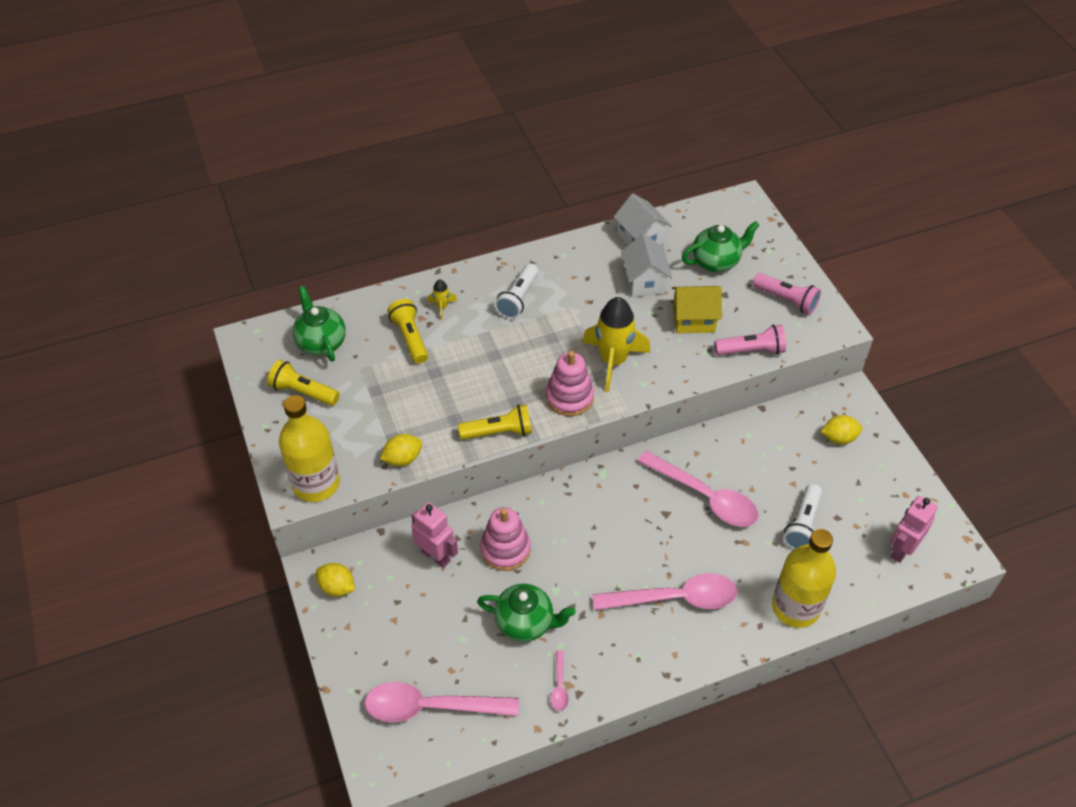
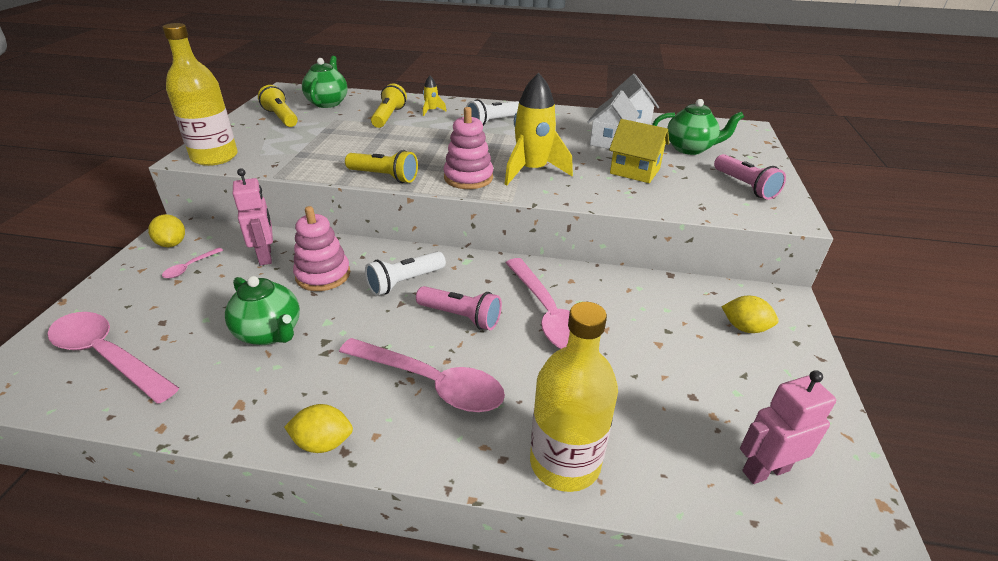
camera: 30 degrees right, 15 degrees down
(403, 459) = (292, 166): yellow lemon -> yellow lemon (323, 442)
(559, 686) = (230, 401): pink spoon -> pink spoon (190, 267)
(751, 350) = (677, 204): pink flashlight -> pink flashlight (461, 317)
(802, 524) = (641, 384): white flashlight -> white flashlight (405, 282)

